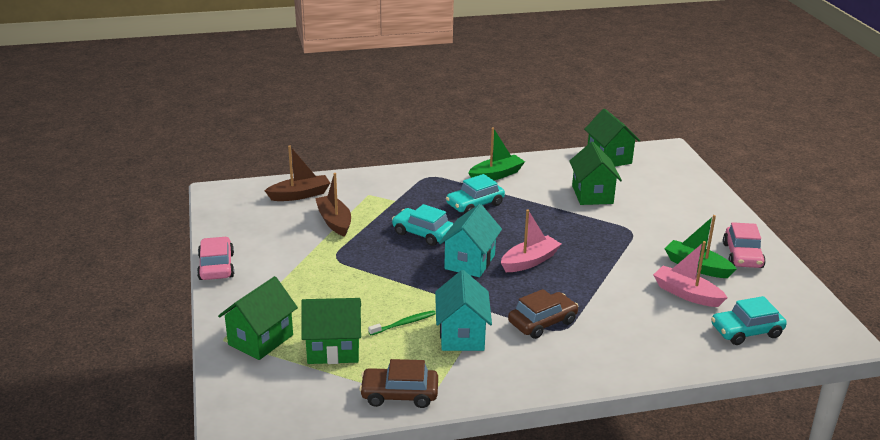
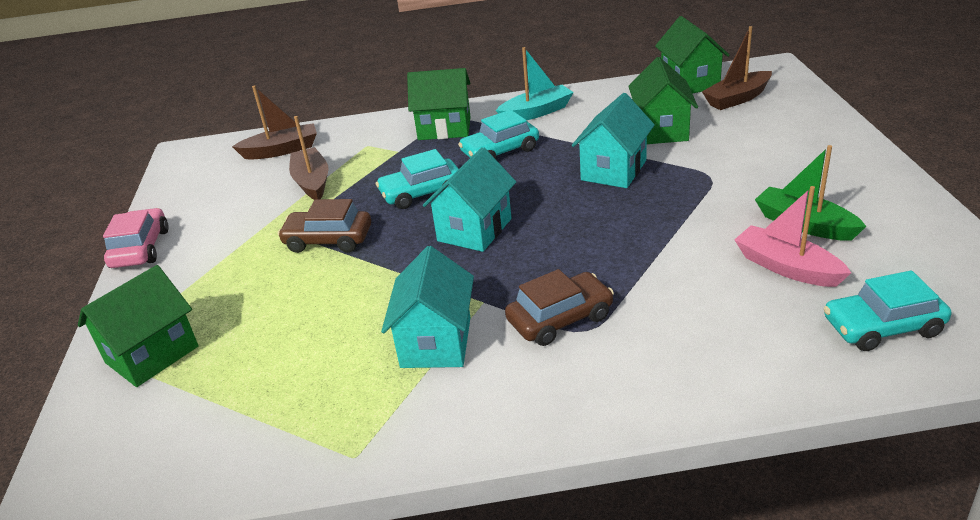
camera: 10 degrees right, 5 degrees up
(333, 350) = (245, 369): green house -> green house (444, 128)
(399, 394) = (316, 445): brown car -> brown car (328, 240)
(404, 323) = (358, 325): green toothbrush -> none
(423, 233) = (421, 193): turquoise car -> turquoise car turned 60 degrees counterclockwise
(496, 175) = (536, 112): green boat -> turquoise boat
(529, 261) = (558, 226): pink boat -> none
(562, 223) = (614, 170): none -> turquoise house
(645, 173) = (737, 98): none -> brown boat
(742, 256) = (875, 205): pink car -> none

